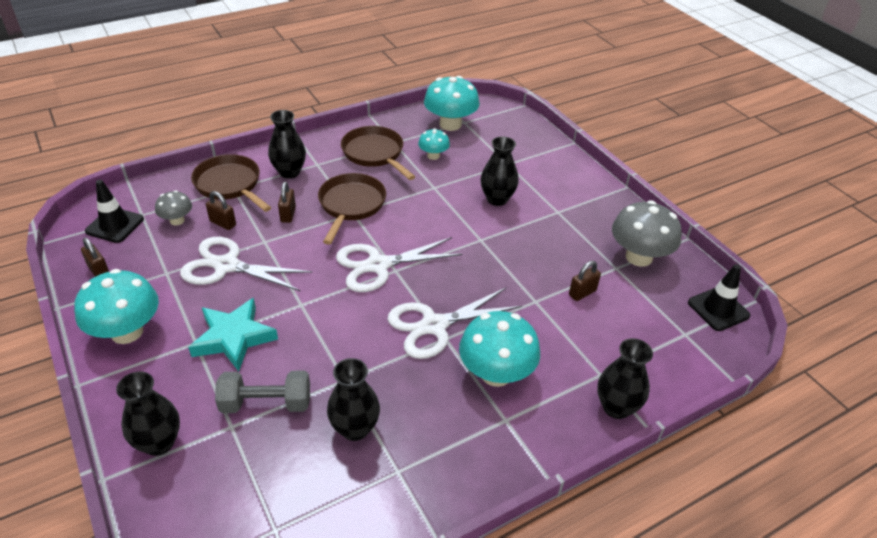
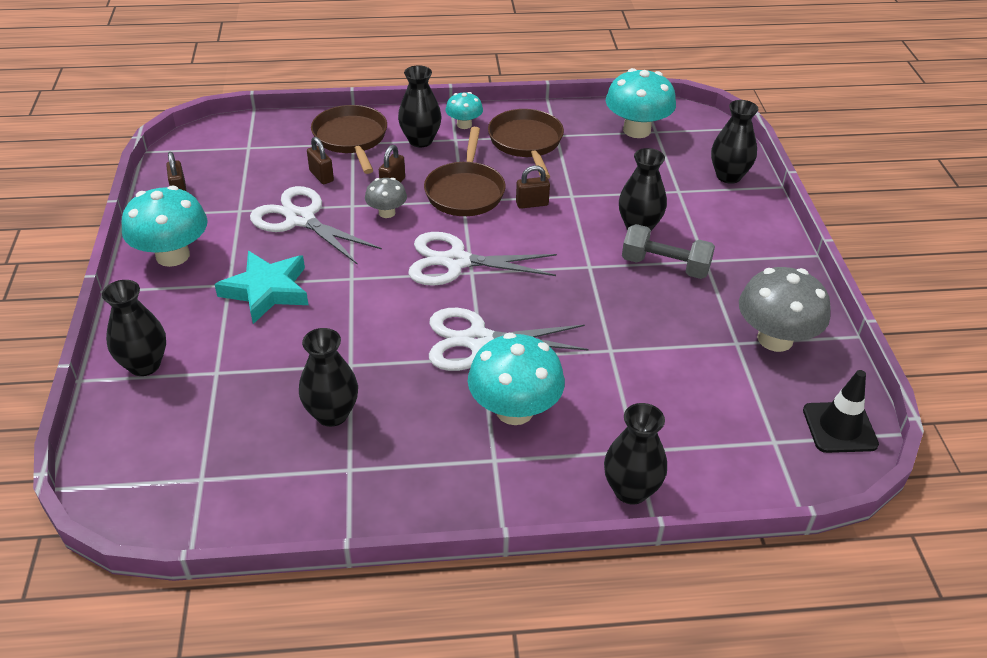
camera: 25 degrees right, 0 degrees up
(115, 225) = (218, 151): black traffic cone -> none
(177, 220) = (278, 162): grey mushroom -> grey mushroom (387, 213)
(266, 403) = (261, 362): grey dumbbell -> grey dumbbell (665, 266)
(351, 205) = (465, 191): brown pan -> brown pan turned 150 degrees clockwise
(433, 156) = (593, 161): turquoise mushroom -> turquoise mushroom (464, 124)
(534, 144) = (728, 176): none -> black vase
(582, 293) = (674, 358): brown padlock -> brown padlock (532, 204)

